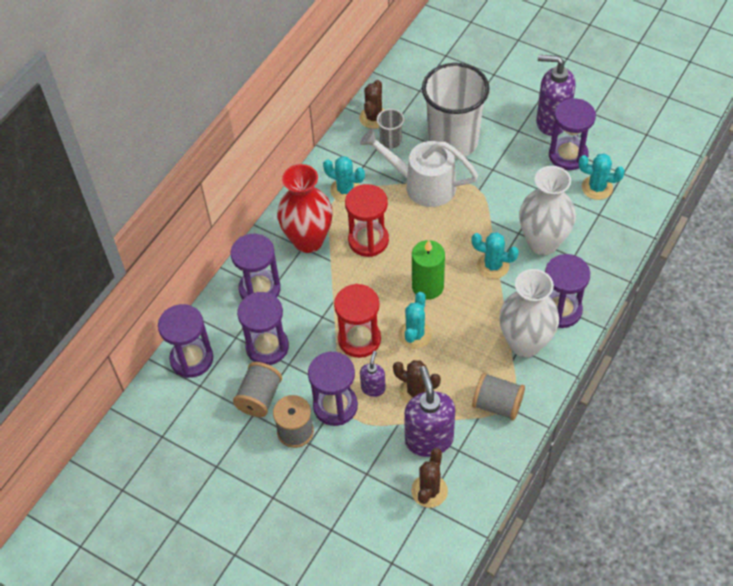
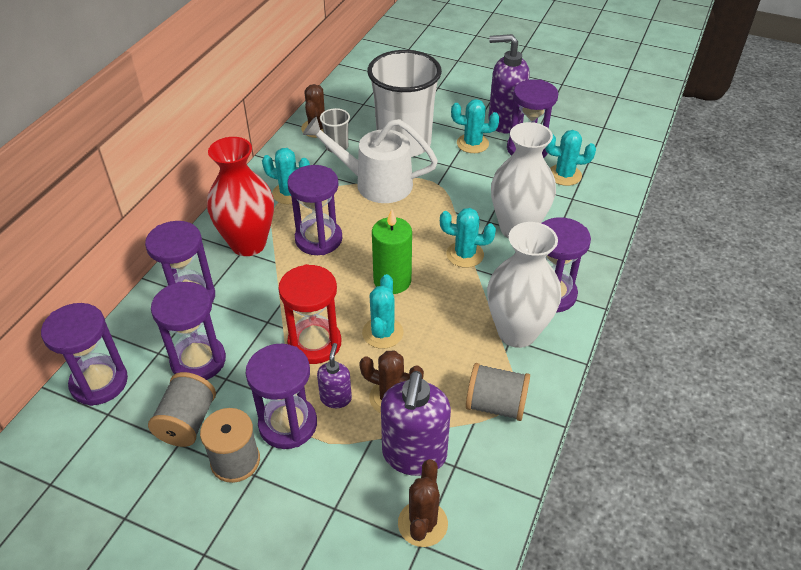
camera: 10 degrees left, 10 degrees down
(368, 240) = (318, 239): red hourglass -> purple hourglass
(429, 439) = (414, 455): purple soap dispenser -> purple soap dispenser turned 150 degrees counterclockwise
(517, 145) = (472, 144): none -> turquoise cactus

